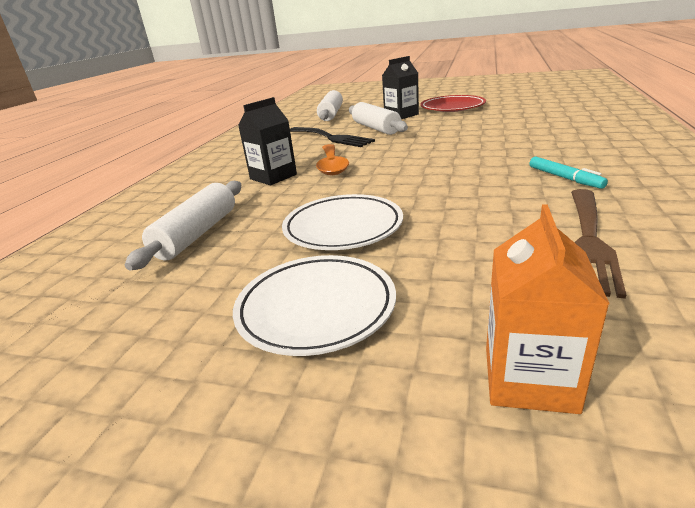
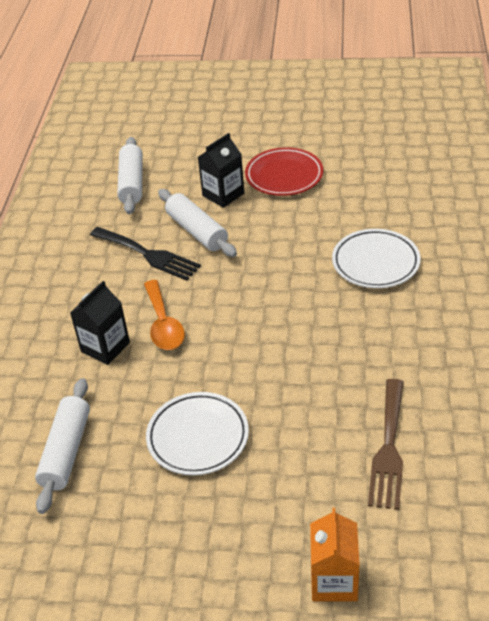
camera: 10 degrees left, 15 degrees up
(316, 308) = (198, 535): white plate -> white plate (375, 262)
(564, 178) = (385, 352): turquoise marker -> none

